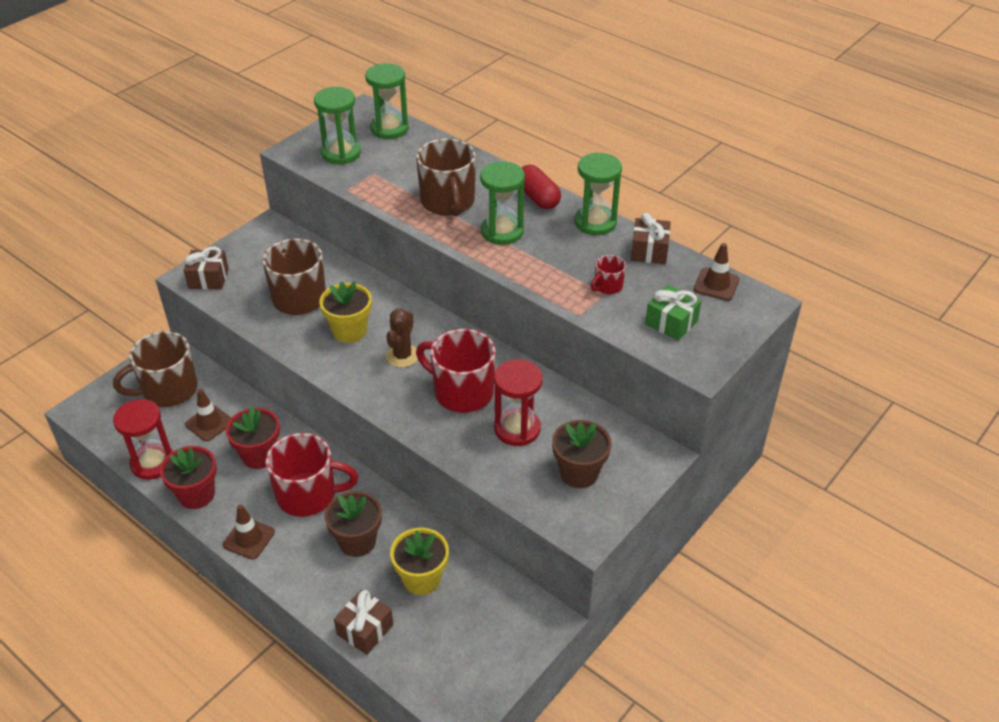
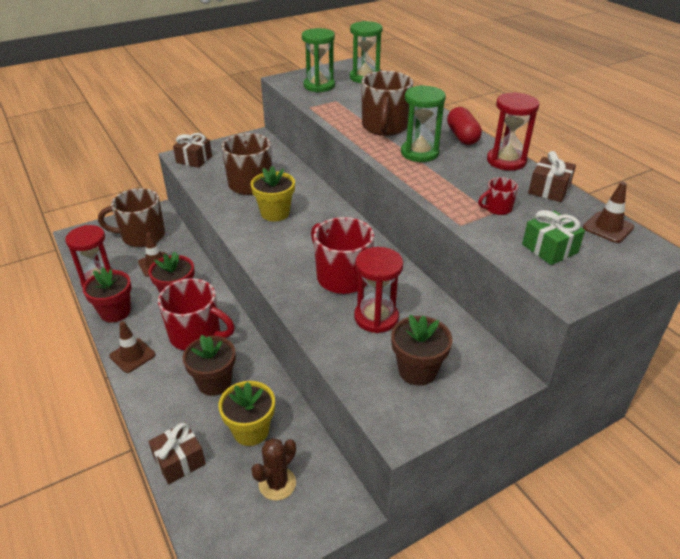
camera: 20 degrees right, 5 degrees down
(402, 356) = (307, 239): brown cactus -> brown cactus (277, 483)
(595, 222) = (506, 161): green hourglass -> red hourglass

